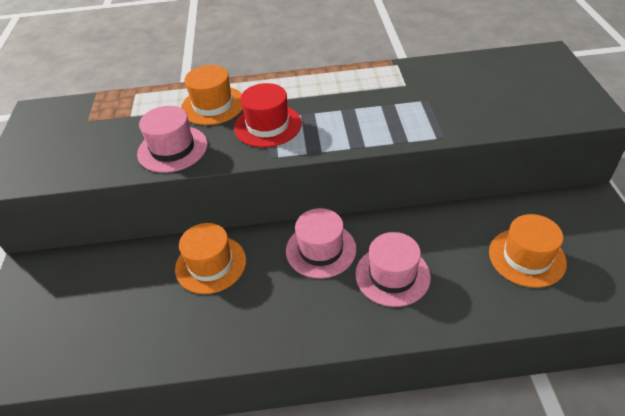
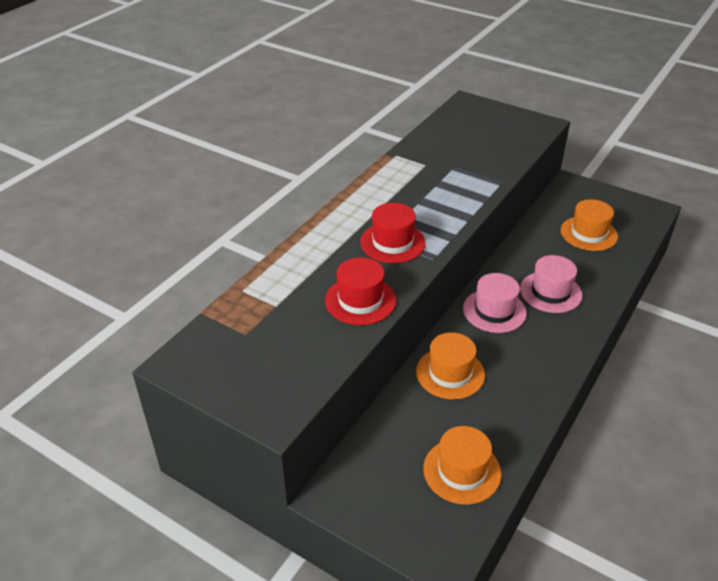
camera: 55 degrees left, 5 degrees down
(172, 149) = (360, 300): pink hat -> red hat
(213, 105) = (326, 256): orange hat -> orange hat (462, 471)

